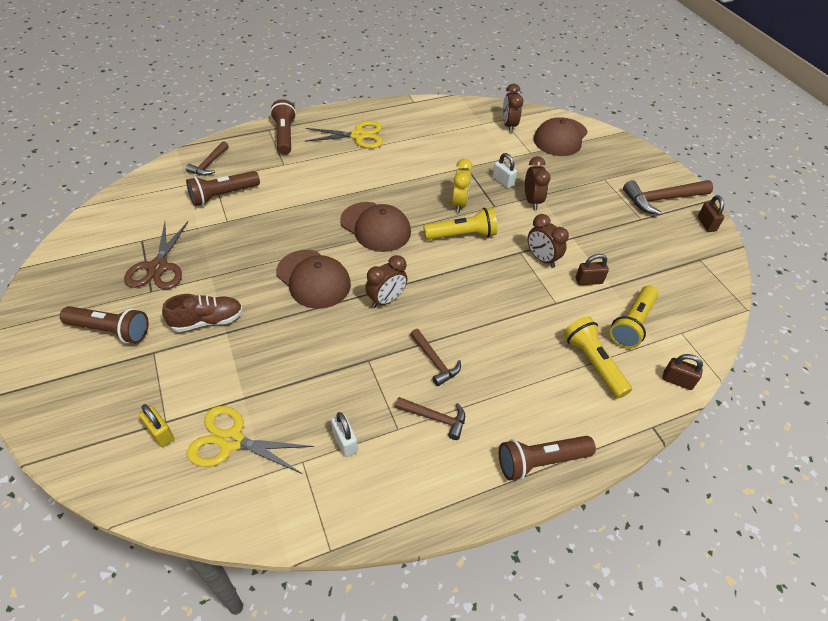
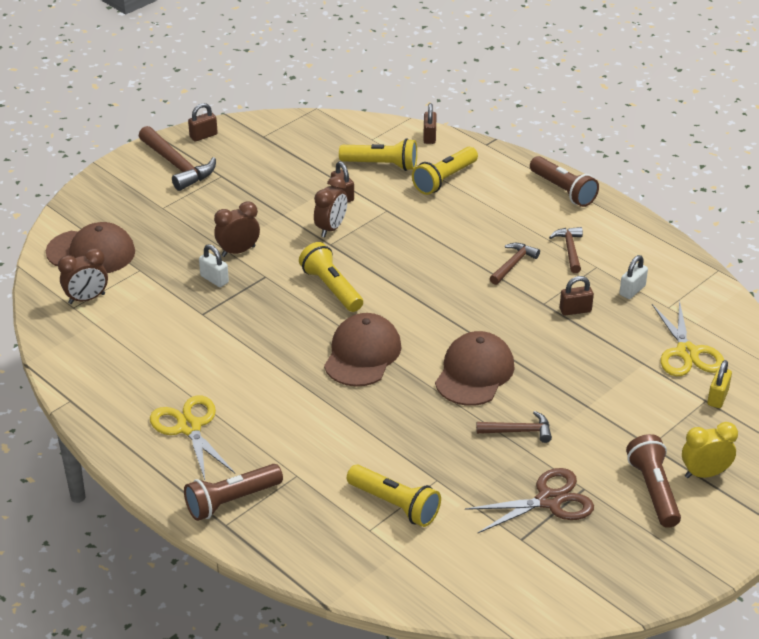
camera: 110 degrees left, 10 degrees down
(207, 321) = (586, 426): brown shoe -> none
(209, 164) = (342, 550): brown hammer -> brown hammer (518, 431)
(223, 195) = (395, 505): brown flashlight -> yellow flashlight
(344, 379) = (575, 310): none -> brown padlock
(386, 300) = (463, 314): brown clock -> none
(459, 204) = (278, 303): yellow clock -> yellow clock (704, 474)
(503, 181) = (214, 279): white padlock -> white padlock turned 75 degrees counterclockwise

